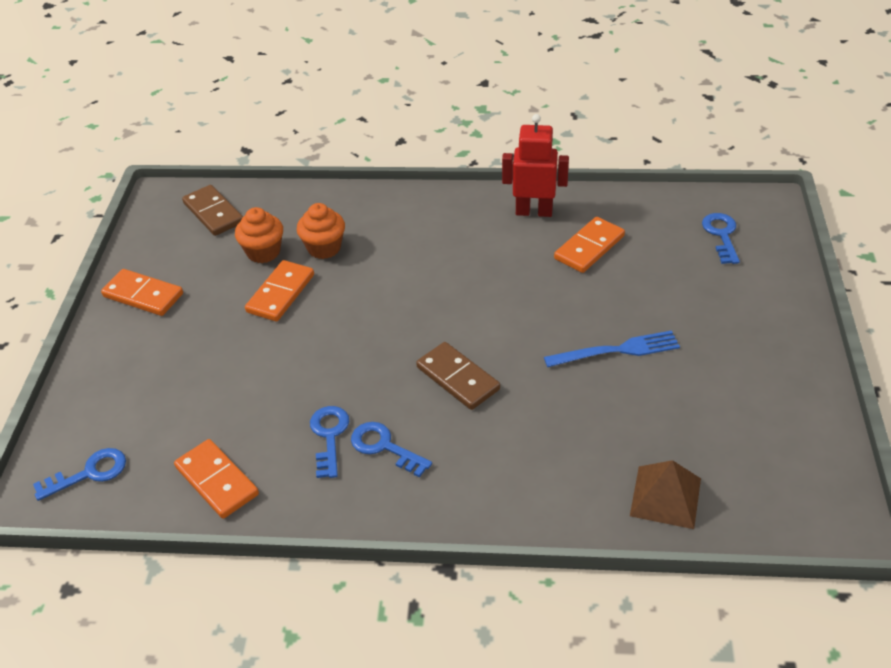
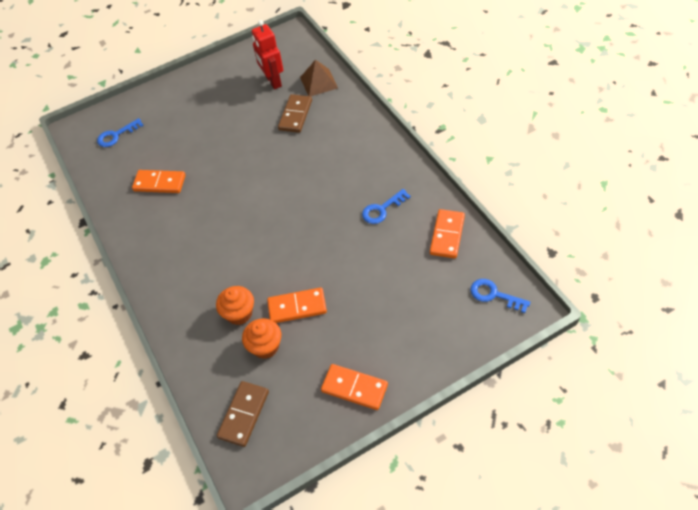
camera: 120 degrees left, 10 degrees up
(143, 295) = (354, 388): orange domino -> orange domino turned 60 degrees counterclockwise
(384, 447) = (370, 184): blue key -> none
(457, 378) = (303, 183): brown domino -> brown domino (295, 115)
(534, 211) = (138, 225): red robot -> red robot (273, 81)
(618, 350) = (238, 134): blue fork -> none

